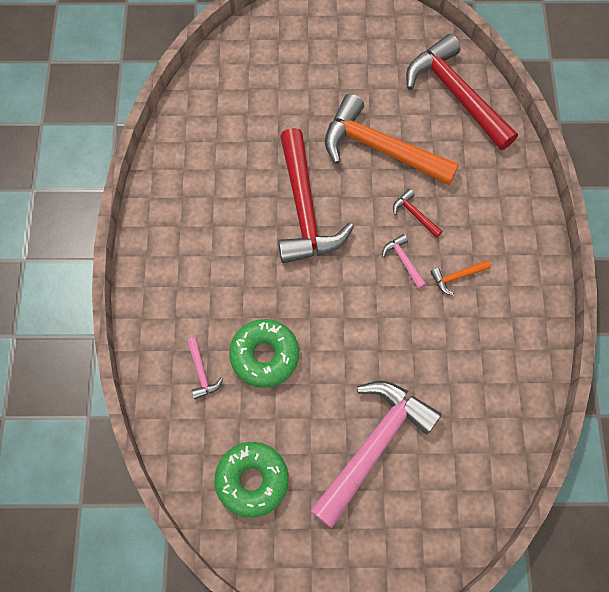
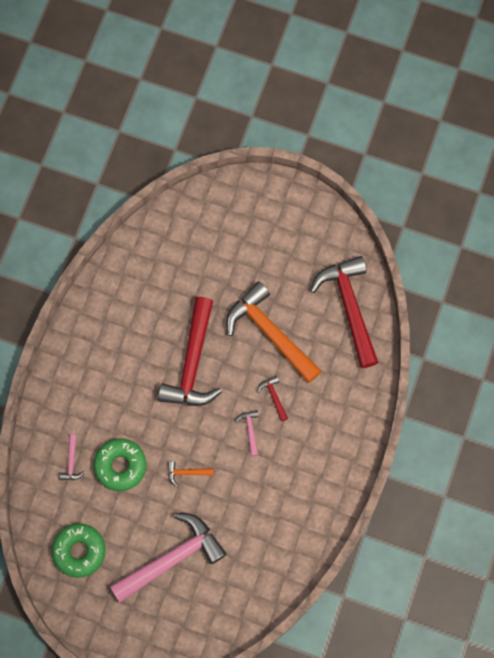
camera: 20 degrees right, 5 degrees up
(456, 277) = (284, 457): orange hammer -> orange hammer (187, 472)

